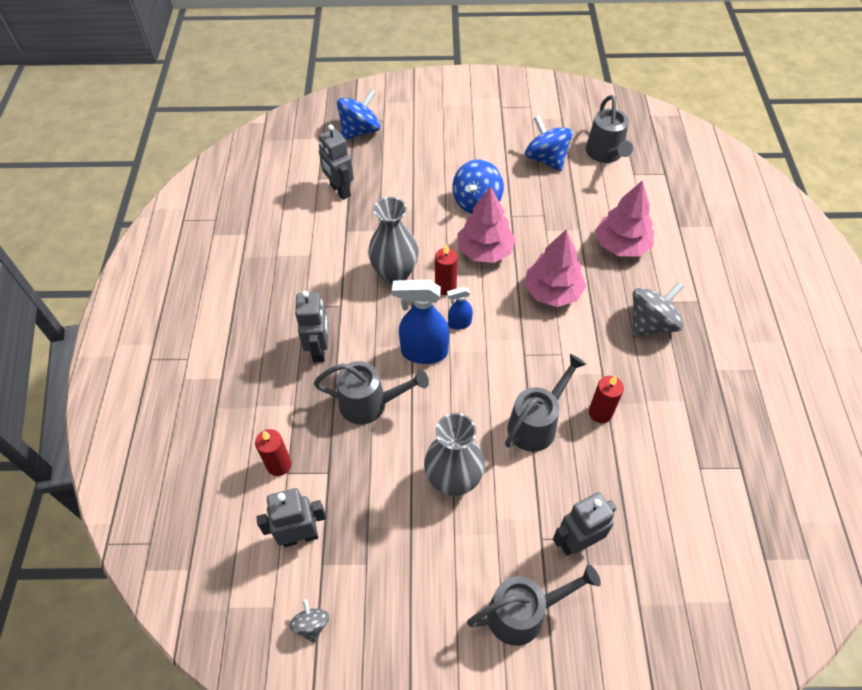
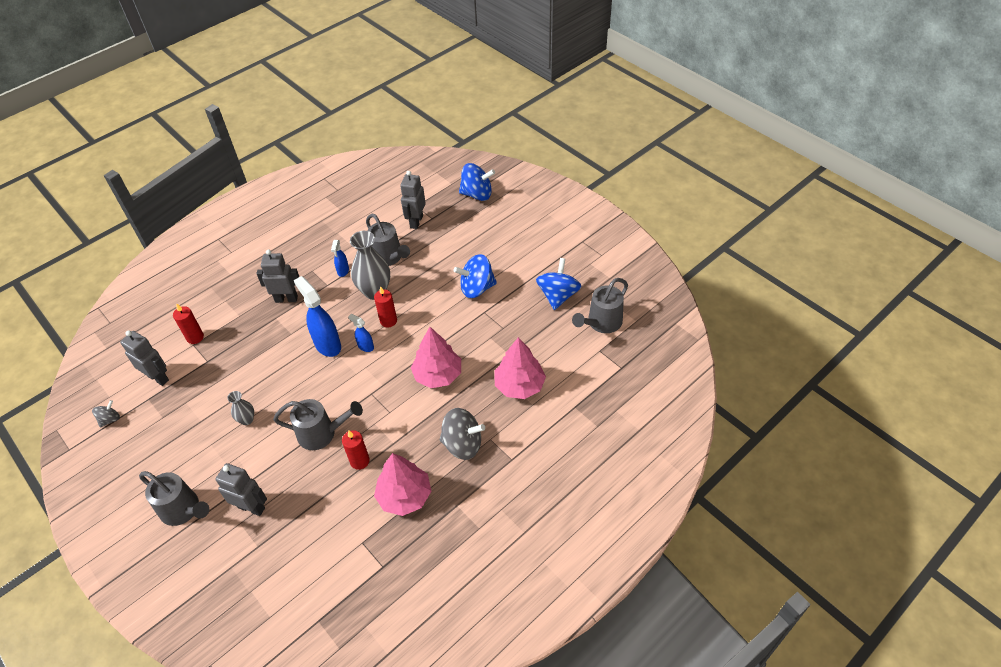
camera: 50 degrees right, 5 degrees down
(319, 349) = (286, 299): grey robot -> grey robot turned 135 degrees counterclockwise
(337, 282) = (343, 271): none -> blue spray bottle
(371, 404) = (268, 347): grey watering can -> grey watering can (389, 258)
(453, 480) = (247, 420): grey vase -> grey vase, size x0.51
(485, 251) = (438, 319): pink tree -> pink tree (404, 496)

